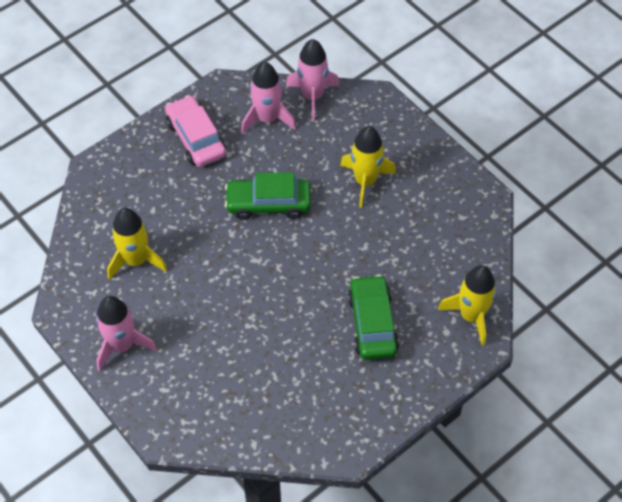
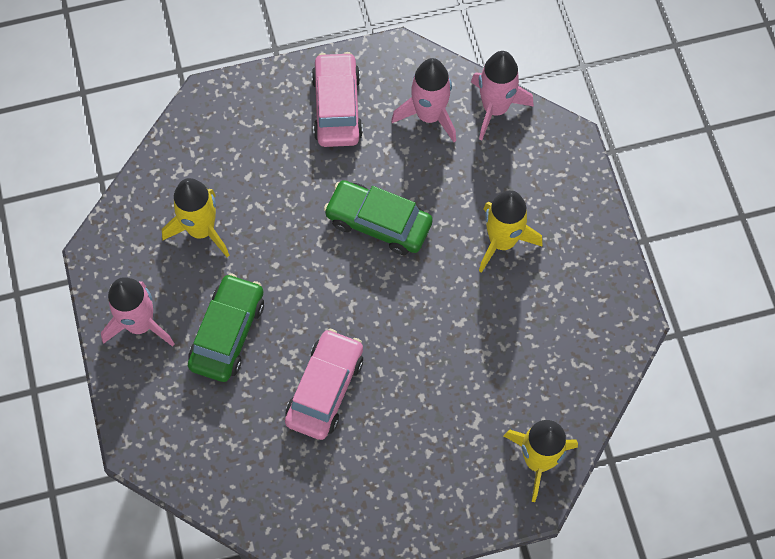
camera: 25 degrees right, 10 degrees up
(289, 332) = (325, 389): none -> pink car
(372, 323) = (421, 419): green car -> green car (227, 333)

